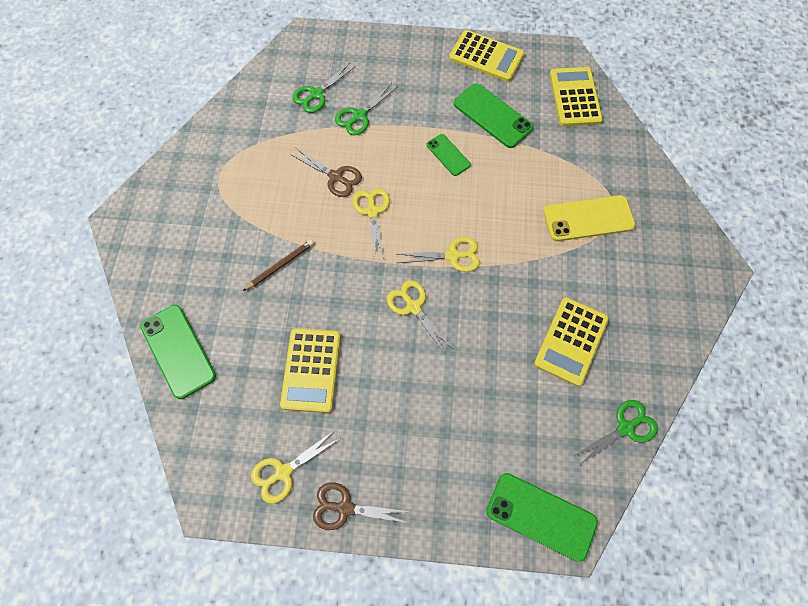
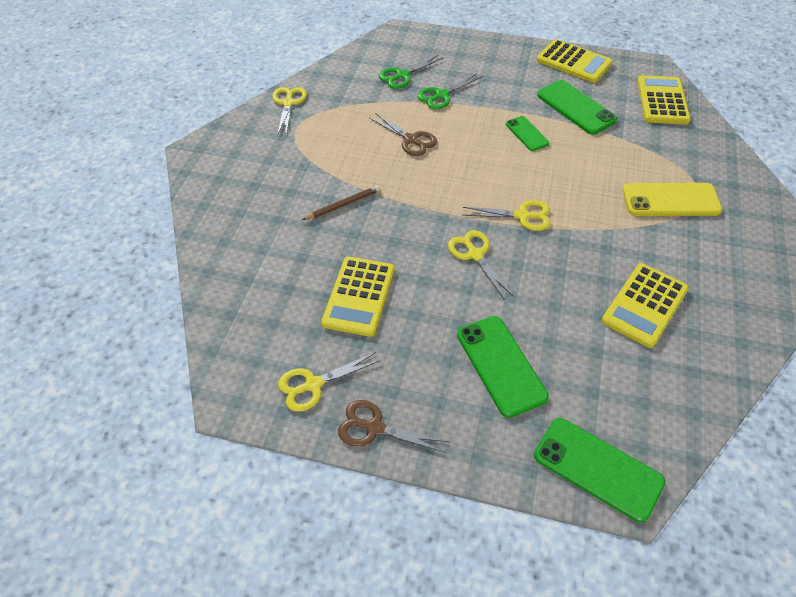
camera: 10 degrees right, 15 degrees down
(178, 351) = (226, 263): green phone -> green phone (501, 365)
(372, 212) = (443, 171): yellow scissors -> yellow scissors (288, 103)
(625, 428) = (703, 395): green scissors -> none

